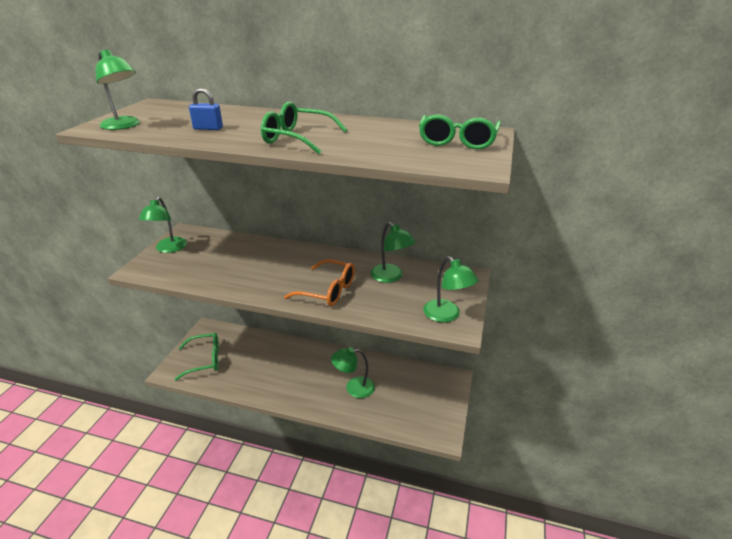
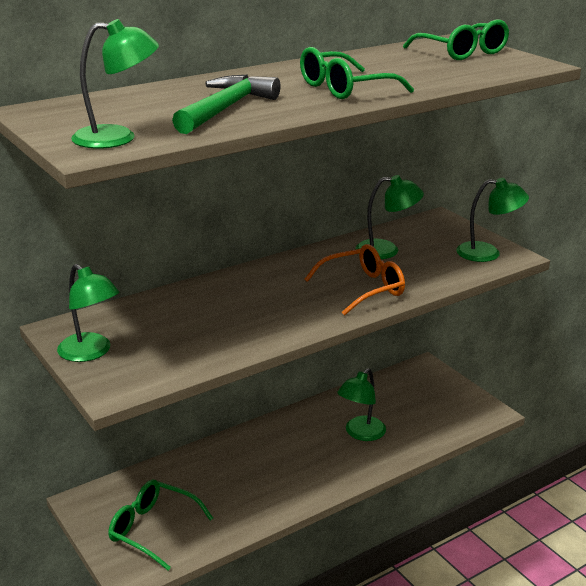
camera: 50 degrees left, 5 degrees down
(205, 360) = (152, 529): green glasses -> green glasses turned 90 degrees counterclockwise
(208, 128) = (226, 109): blue padlock -> green hammer

